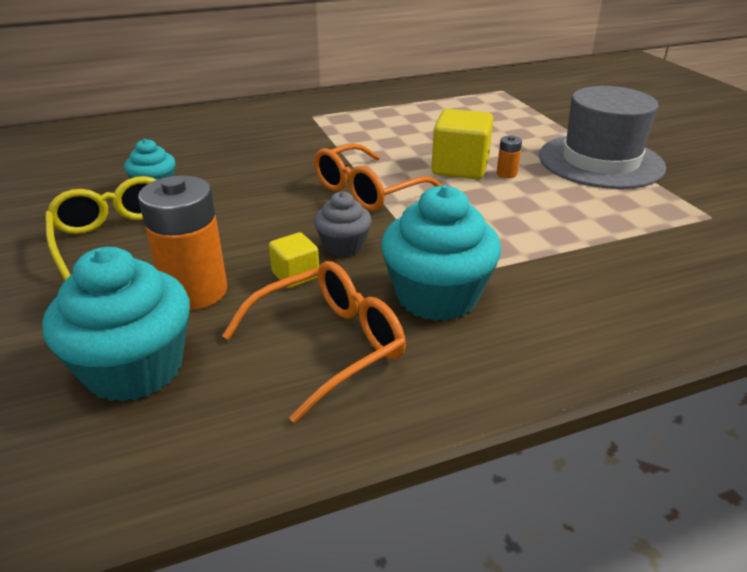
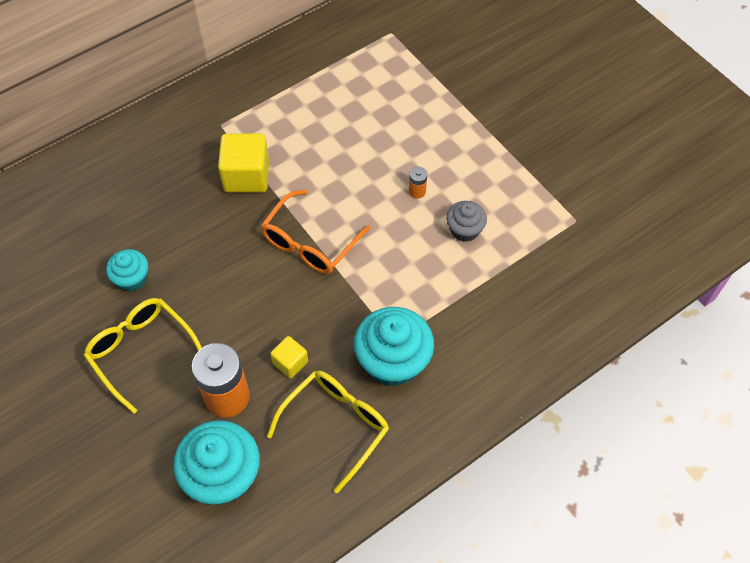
camera: 15 degrees left, 25 degrees up
(329, 345) = (336, 425): orange glasses -> yellow glasses
(343, 246) = (313, 321): grey cupcake -> grey cupcake (464, 230)
(460, 168) = (377, 190): yellow cube -> yellow cube (247, 176)
(600, 161) = (491, 154): grey hat -> none

